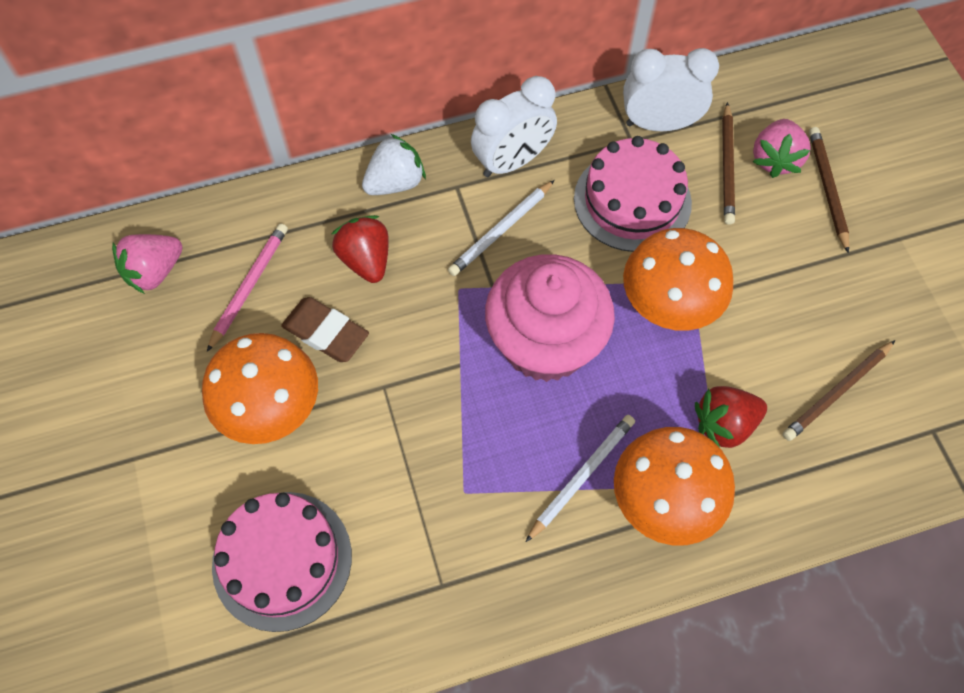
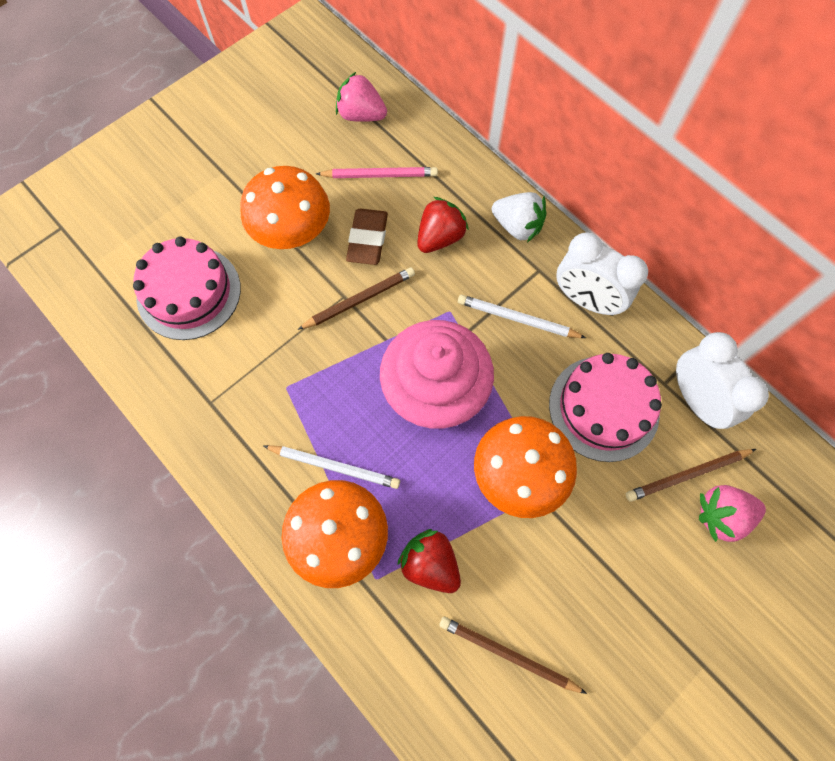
camera: 65 degrees right, 5 degrees up
(827, 189) = (718, 576): brown pencil -> brown pencil (359, 300)

